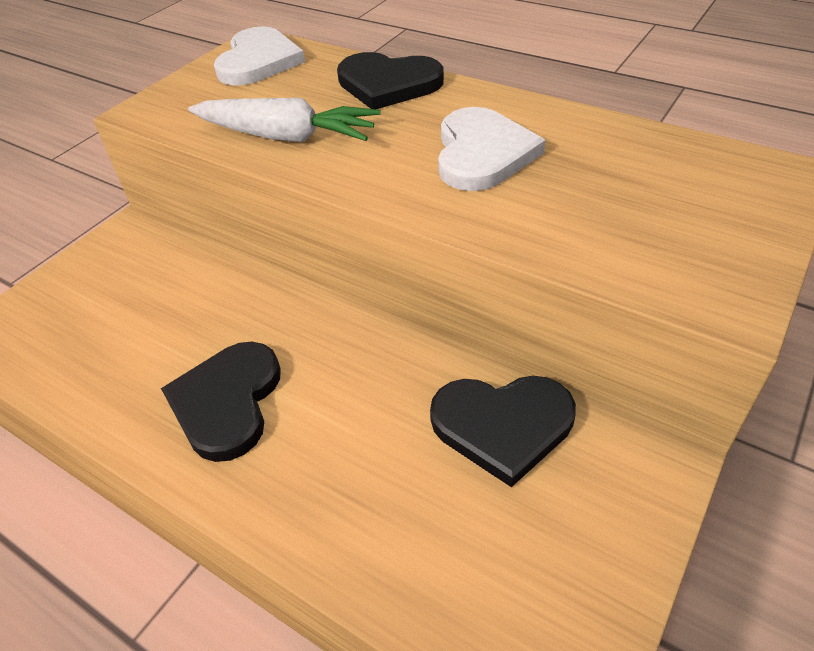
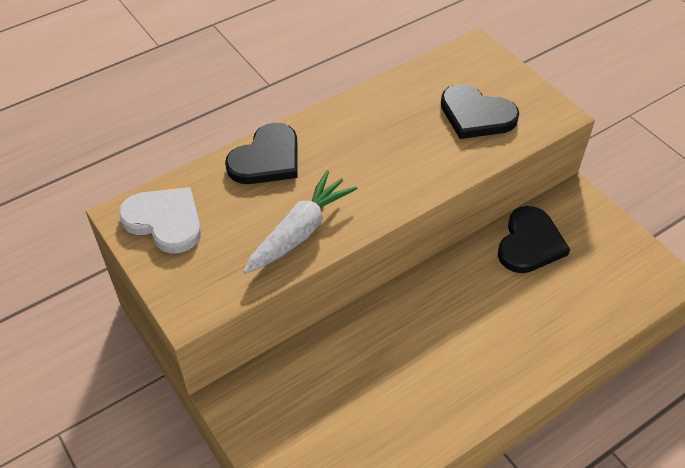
camera: 70 degrees left, 5 degrees up
(227, 402) = (456, 365): black heart -> black heart (476, 115)
(482, 153) = (387, 145): white heart -> none

